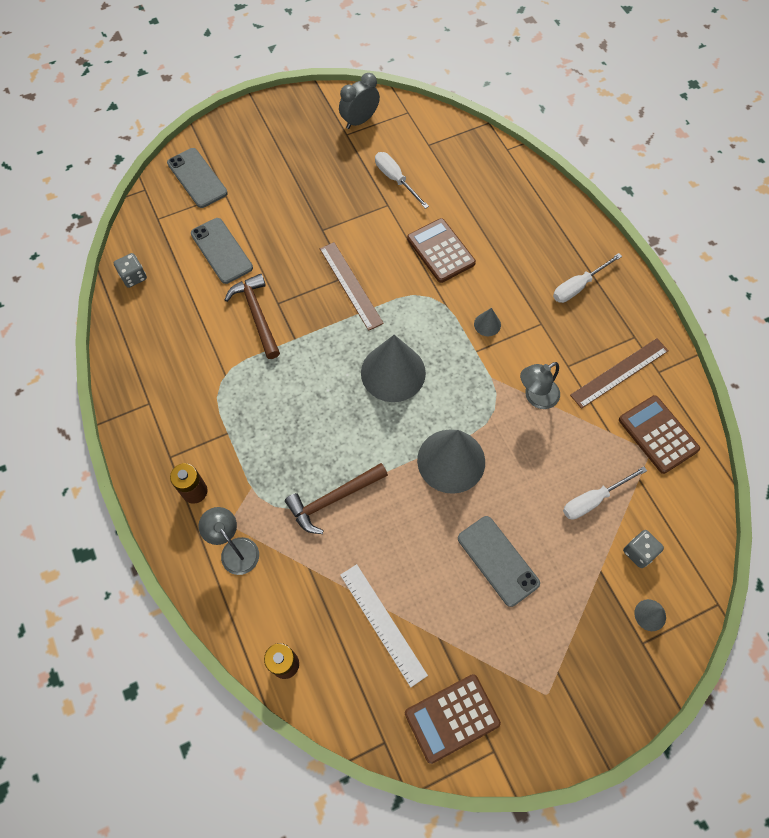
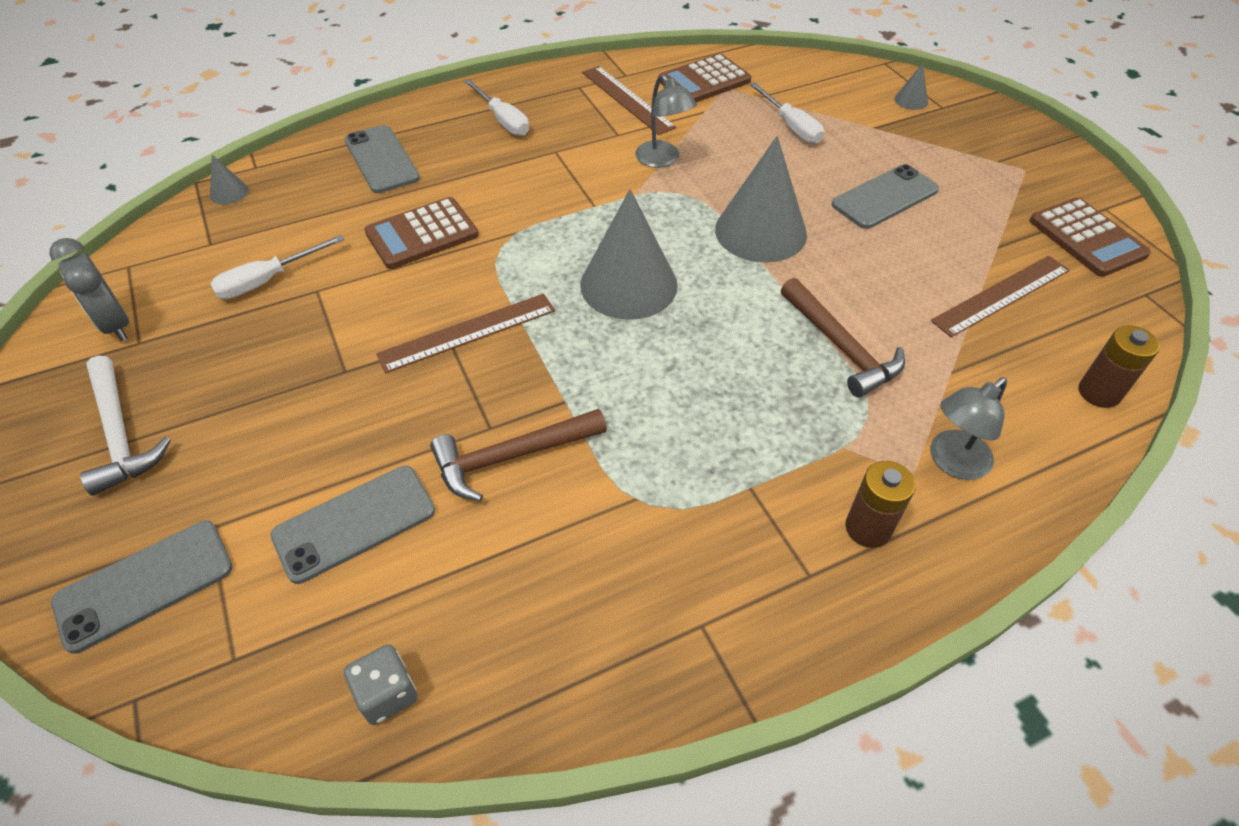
camera: 90 degrees left, 15 degrees down
(283, 145) = (120, 434): none -> white hammer
(382, 624) = (1001, 295): white ruler -> brown ruler
(487, 324) = (553, 195): grey cone -> grey cone (229, 192)
(521, 217) = (381, 159): none -> grey phone
(639, 552) = (844, 102): grey dice -> none

